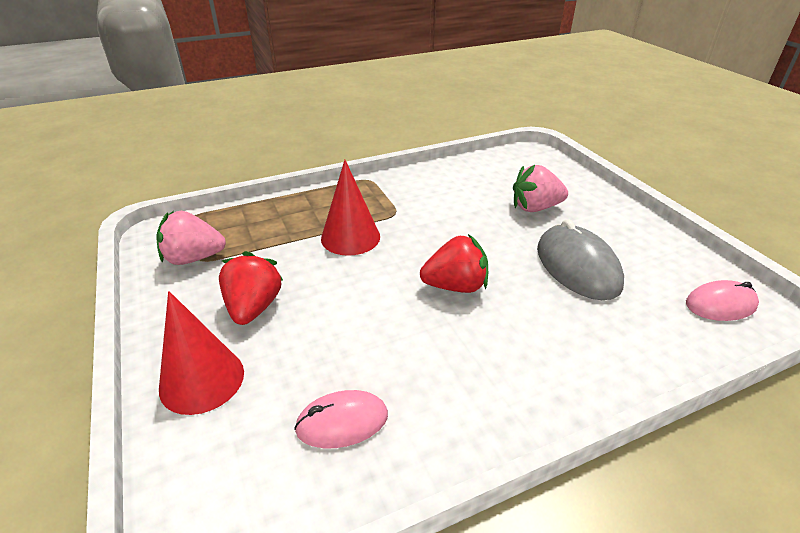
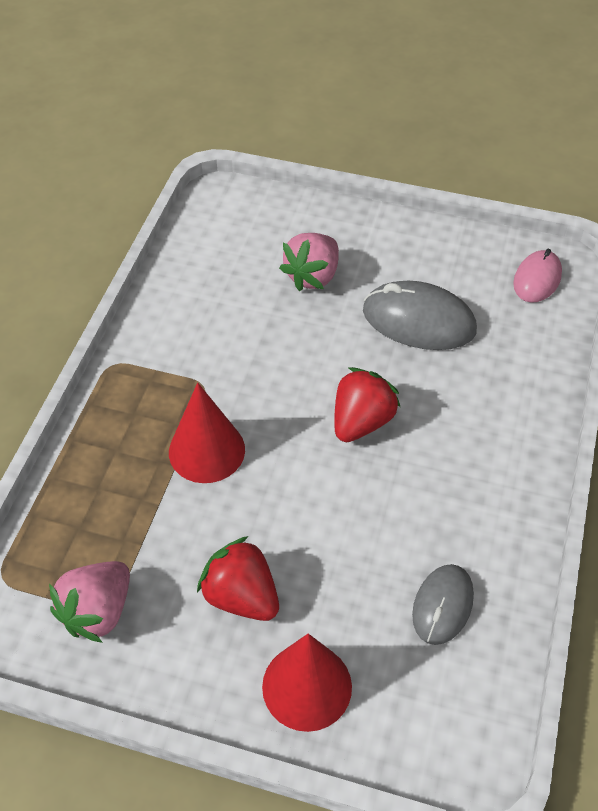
camera: 50 degrees left, 15 degrees up
(342, 422) = (442, 605): pink mouse -> grey mouse

